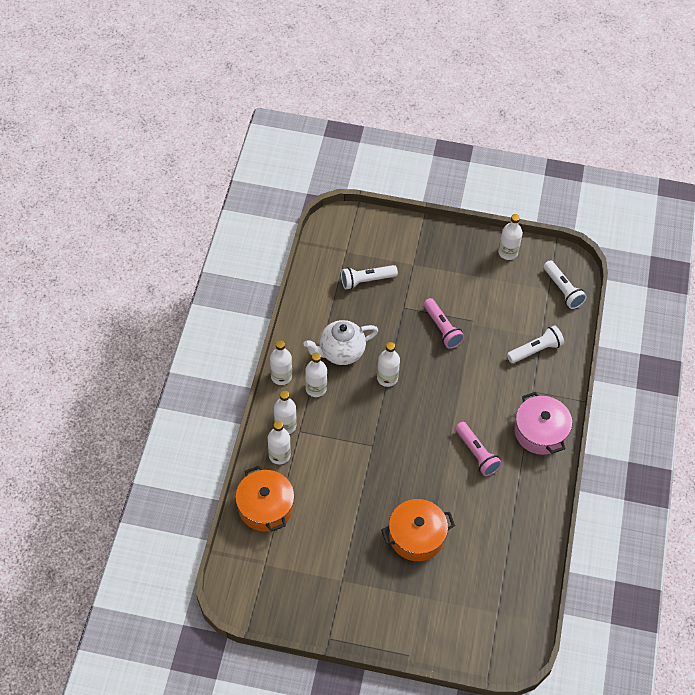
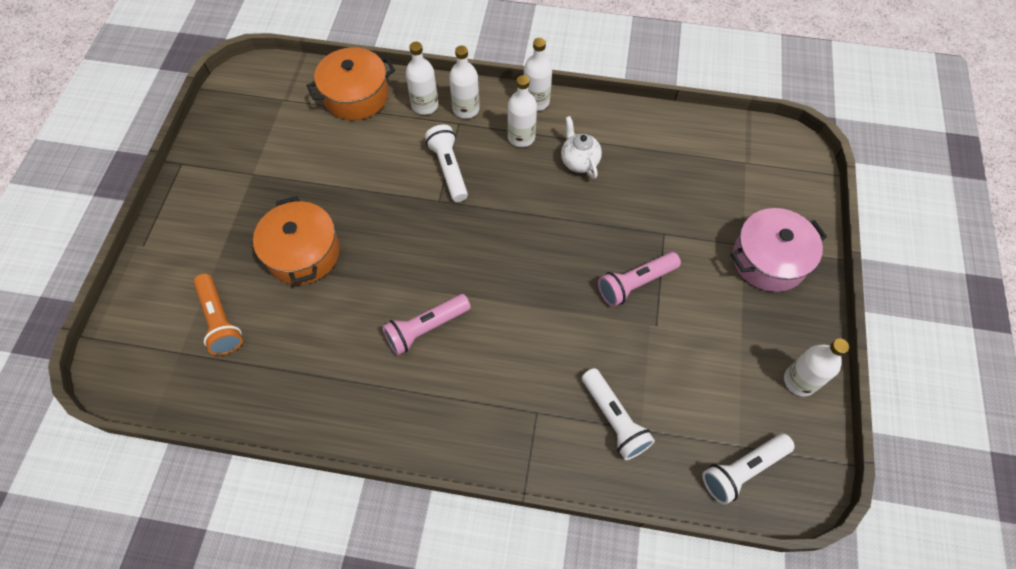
camera: 90 degrees right, 5 degrees up
(341, 352) = (579, 162): white teapot -> white teapot, size x0.64
(366, 280) = (701, 187): white flashlight -> white flashlight (449, 169)
(387, 378) = (543, 215): white bottle -> none
(472, 588) = (220, 320): none -> orange flashlight
(540, 432) = (464, 421): pink pot -> pink pot (768, 260)

